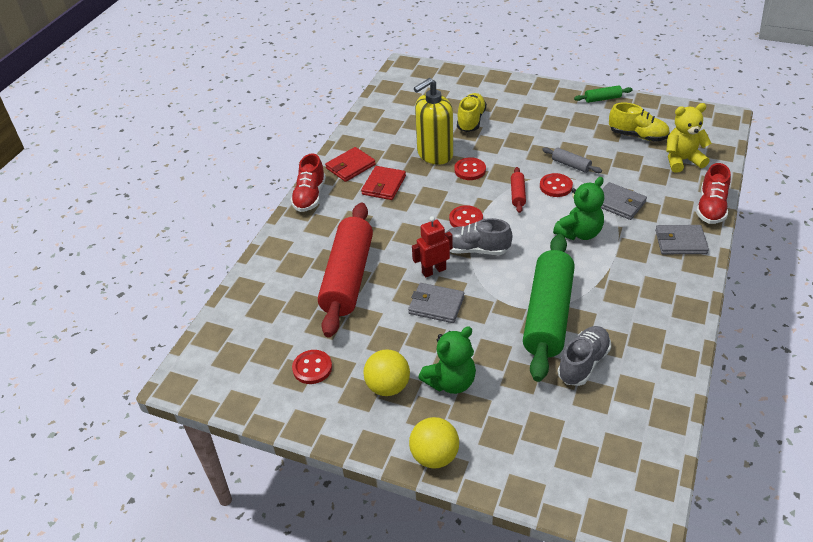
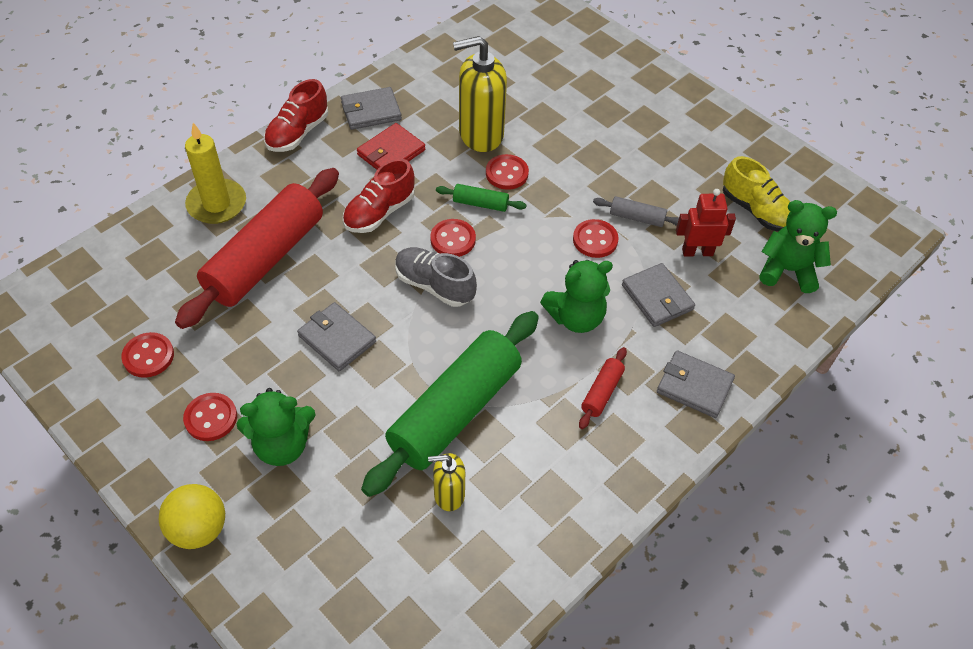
camera: 20 degrees right, 10 degrees up
(286, 258) = (217, 204): none -> yellow candle
(350, 166) = (371, 111): red wallet -> grey wallet
(388, 386) = (211, 418): yellow ball -> red button
(433, 271) = (366, 292): red robot -> red robot (697, 252)
(471, 120) = (558, 104): yellow shoe -> none
(517, 194) = (540, 231): red rolling pin -> red rolling pin (602, 392)
(571, 165) = (637, 217): grey rolling pin -> grey rolling pin turned 45 degrees counterclockwise
(583, 363) = (449, 494): grey shoe -> yellow soap dispenser
(602, 99) = (750, 138): green rolling pin -> green rolling pin (480, 204)
(682, 160) = (787, 270): yellow teddy bear -> green teddy bear
(711, 208) = (772, 355): red shoe -> red shoe (379, 212)

